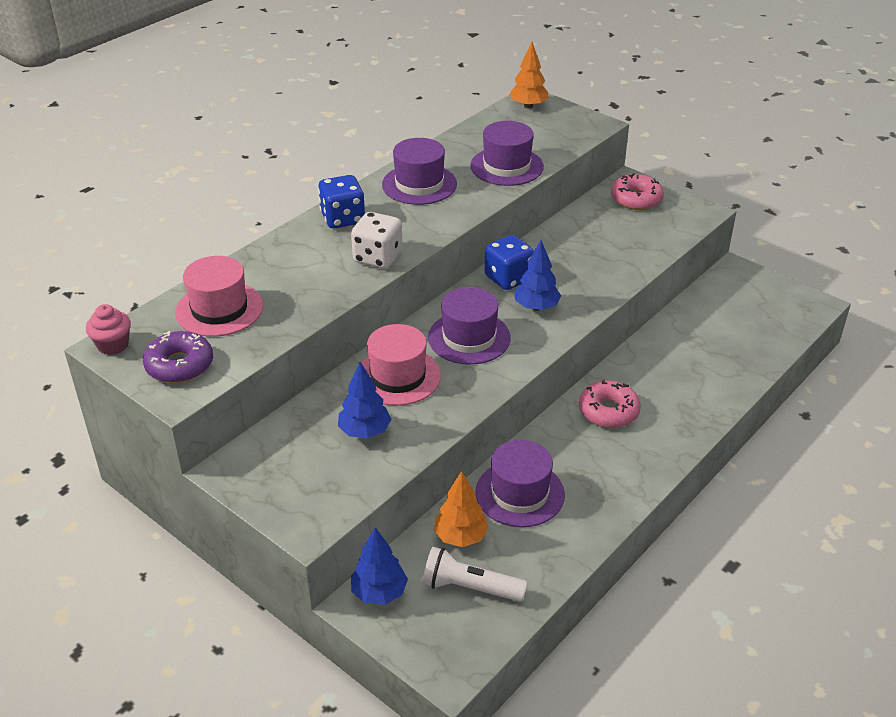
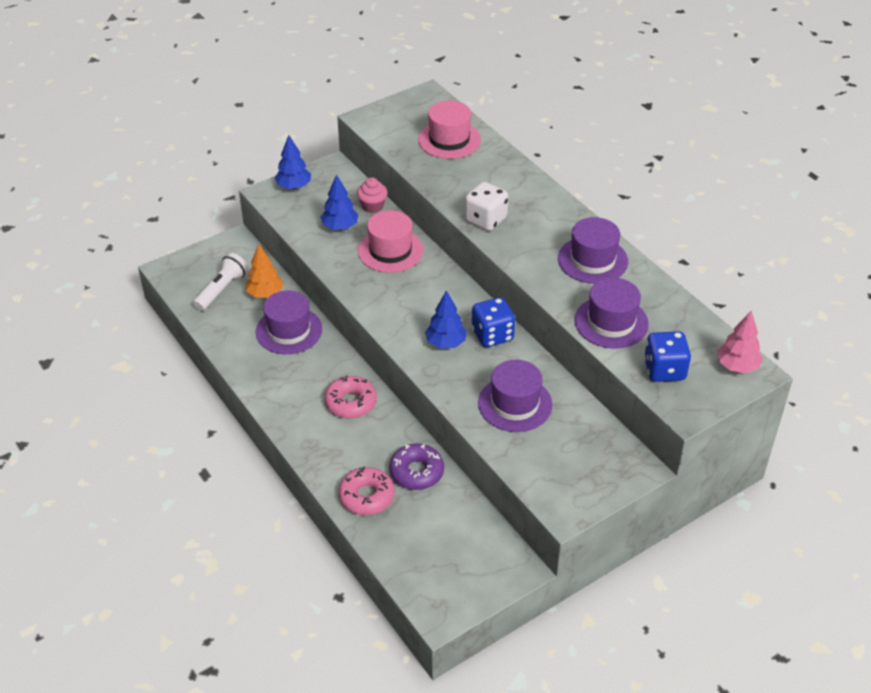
camera: 105 degrees right, 5 degrees up
(113, 345) = (428, 96): pink cupcake -> pink cupcake (372, 206)
(179, 365) = (394, 120): purple donut -> purple donut (416, 472)
(342, 219) = (549, 209): blue dice -> blue dice (664, 370)
(379, 592) = (240, 250): blue tree -> blue tree (294, 186)
(469, 338) = (420, 295): purple hat -> purple hat (515, 404)
(528, 106) = (737, 366): orange tree -> pink tree
(636, 199) = (602, 463): pink donut -> pink donut (366, 496)

